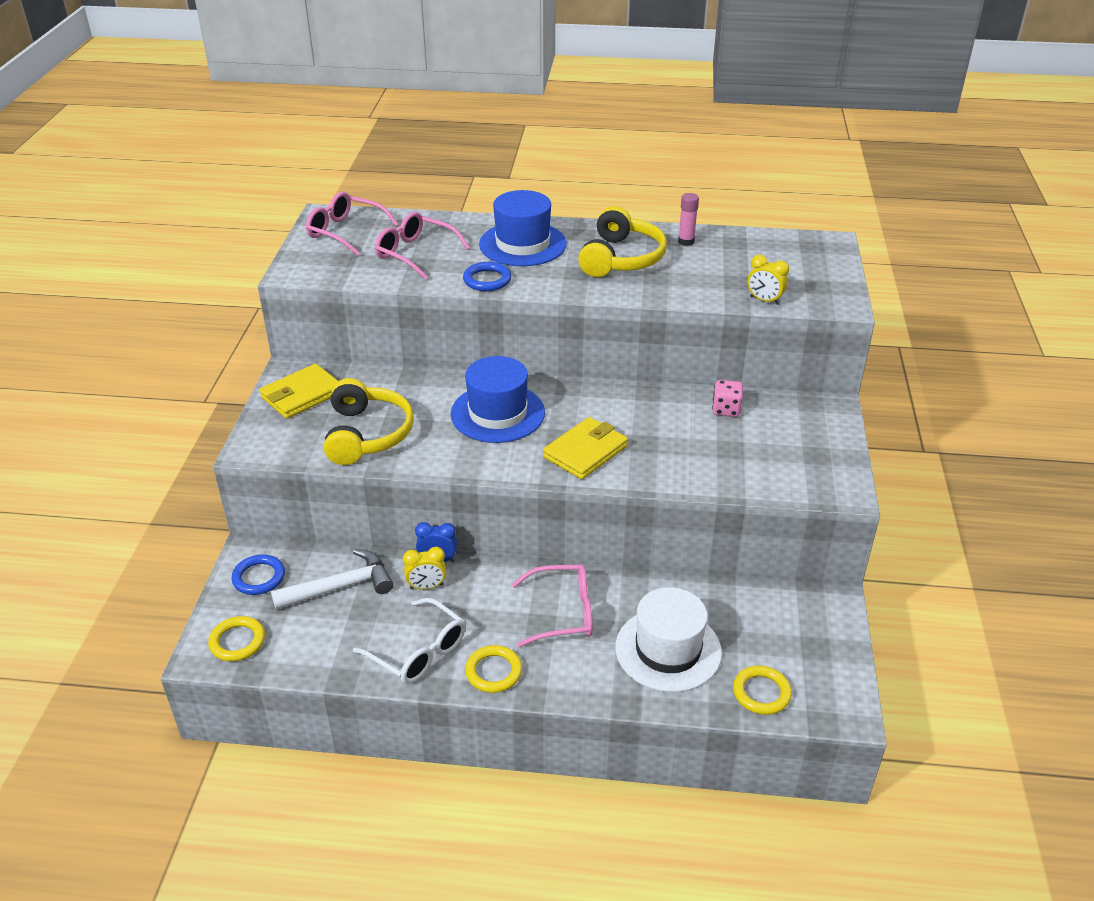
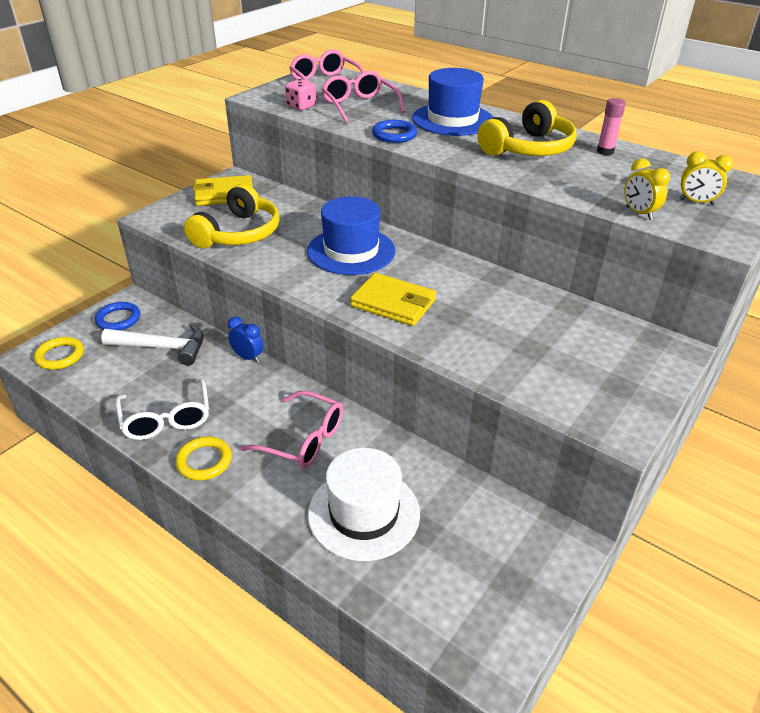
camera: 30 degrees right, 0 degrees up
(426, 586) = (221, 373): yellow clock -> yellow clock (696, 202)
(585, 452) = (393, 303): yellow wallet -> yellow wallet turned 45 degrees clockwise
(726, 409) = (558, 314): pink dice -> pink dice (301, 106)
(761, 693) = (416, 599): yellow ring -> none

